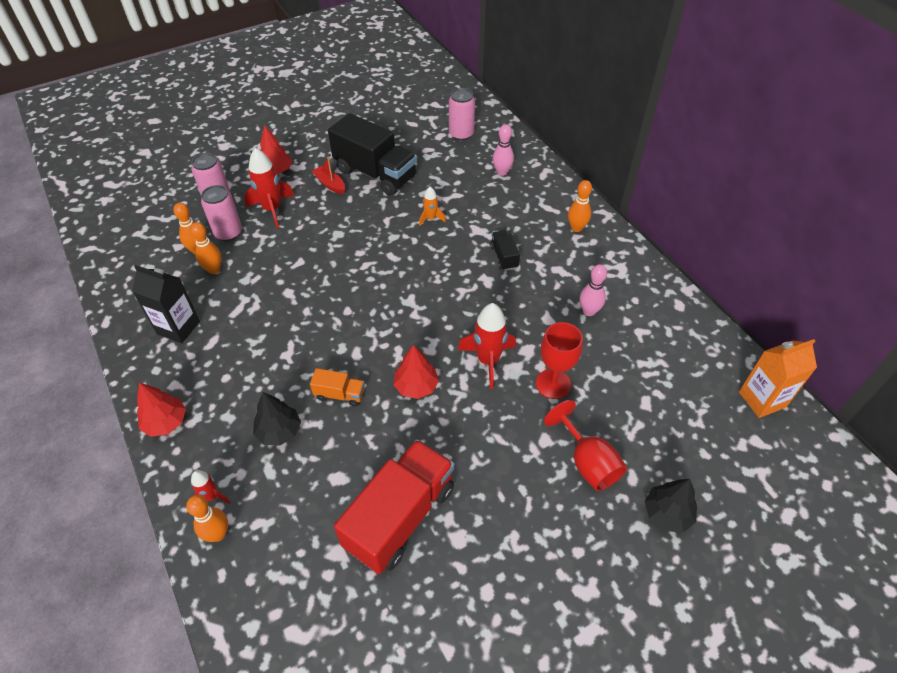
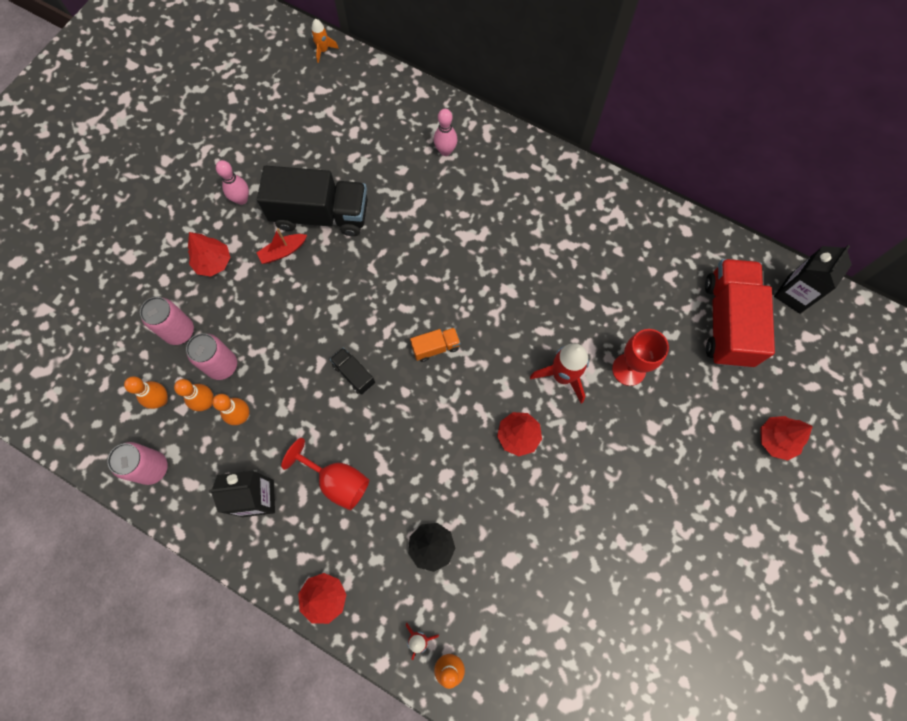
camera: 30 degrees left, 20 degrees up
(272, 209) = (246, 313): red rocket -> none
(330, 184) = (283, 251): red boat -> red boat turned 45 degrees counterclockwise
(340, 394) = (458, 481): orange truck -> orange truck (435, 347)
(400, 517) = (583, 563): red truck -> red truck (727, 322)
(431, 218) = (413, 244): orange rocket -> orange rocket (323, 50)
(461, 134) = (374, 119): pink can -> pink can (152, 468)
(504, 257) = (509, 255): black truck -> black truck (354, 374)
(576, 228) = (554, 187): orange bowling pin -> orange bowling pin (161, 400)
(587, 462) = (695, 428): red goblet -> red goblet (337, 481)
(589, 311) = (616, 277): pink bowling pin -> pink bowling pin (241, 199)
(667, 513) = (776, 439): black tree -> red tree
(762, 399) = (794, 294): orange carton -> black carton

